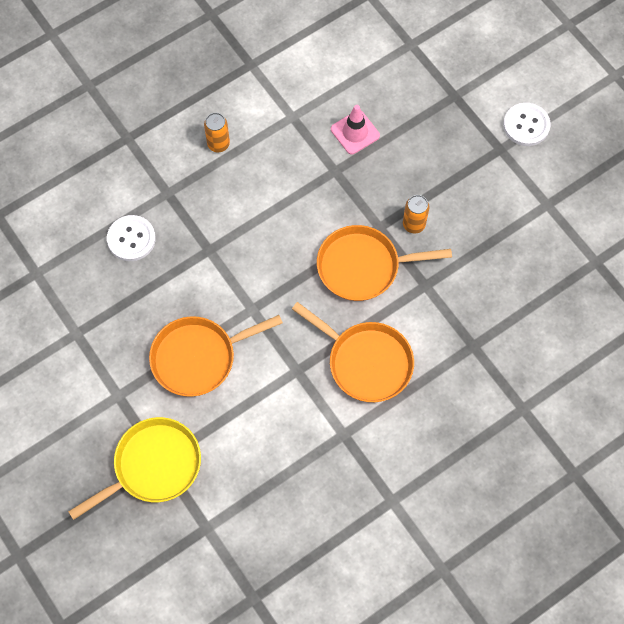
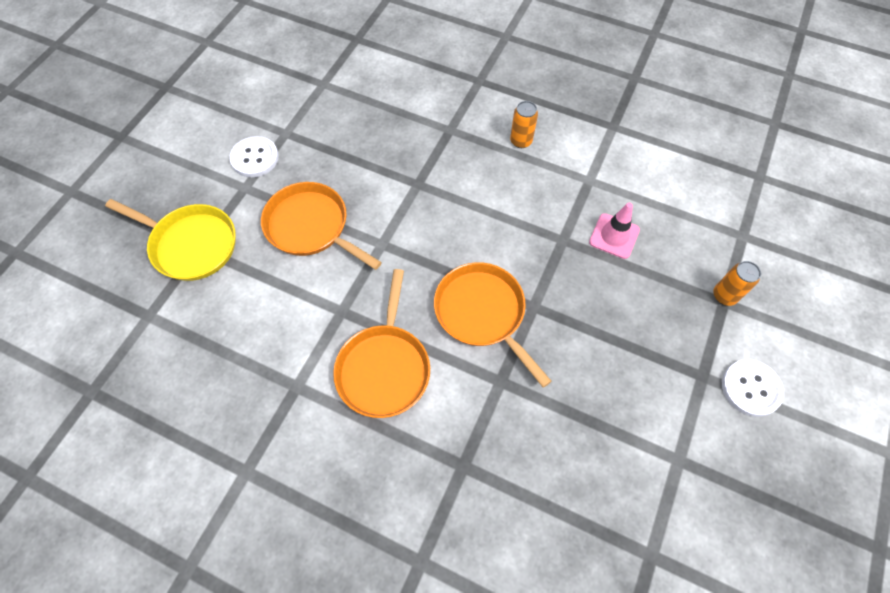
camera: 60 degrees right, 5 degrees down
(131, 239) = (391, 127): white button -> white button (255, 158)
(414, 224) = (558, 336): orange can -> orange can (724, 295)

